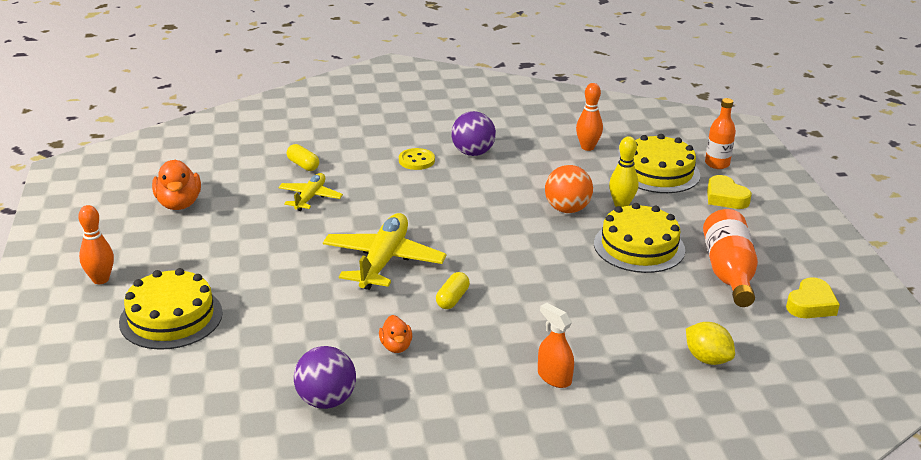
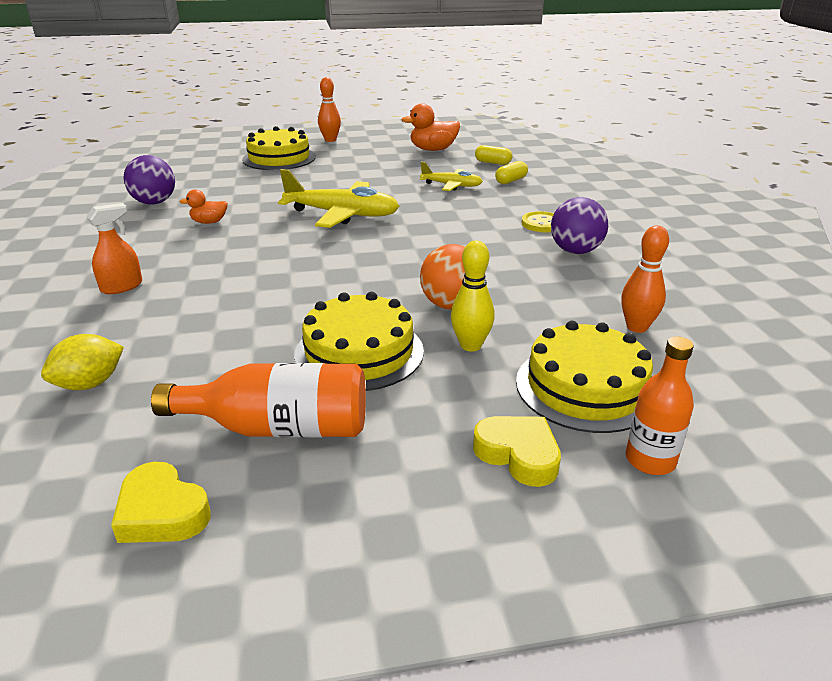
camera: 90 degrees right, 0 degrees up
(452, 299) = (272, 242): yellow capsule -> yellow capsule (493, 163)
(725, 198) = (518, 455): yellow heart -> yellow heart turned 75 degrees clockwise

